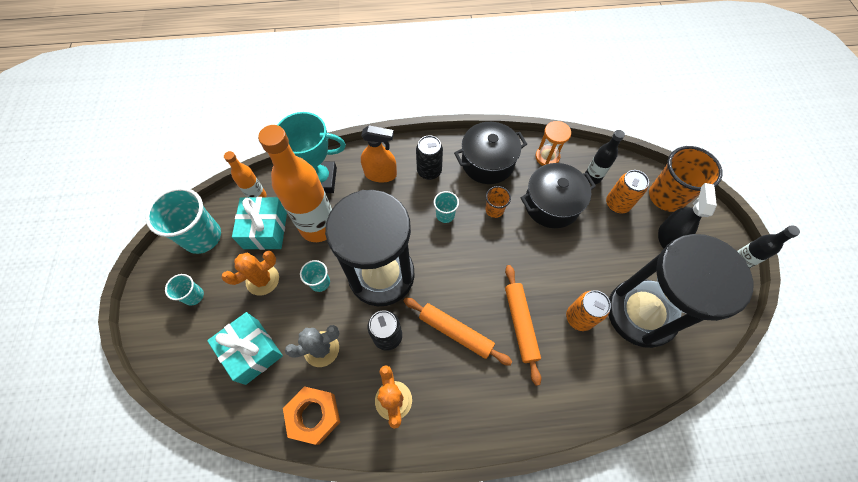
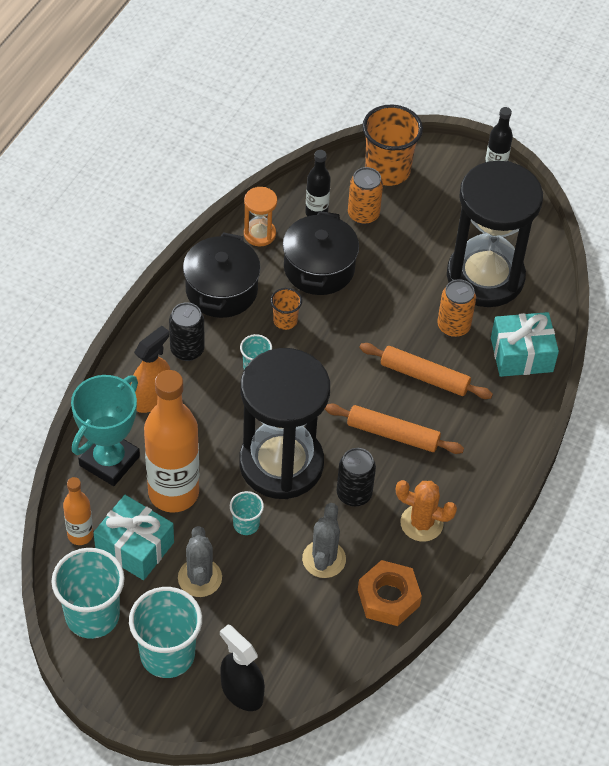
camera: 60 degrees left, 10 degrees down
(194, 296) = (167, 654): turquoise cup -> turquoise cup, size x2.00
(252, 351) = (279, 624): turquoise gift -> turquoise gift (521, 354)
(262, 280) = (200, 578): orange cactus -> grey cactus
(456, 332) = (393, 434): orange rolling pin -> orange rolling pin turned 45 degrees clockwise
(668, 237) = (429, 200): black spray bottle -> black spray bottle (242, 692)

